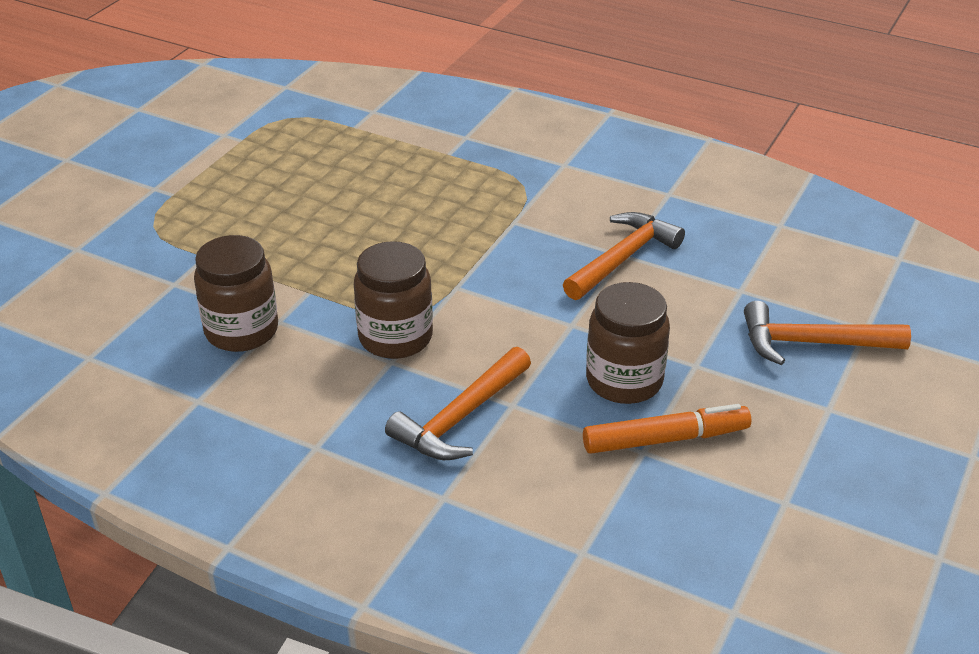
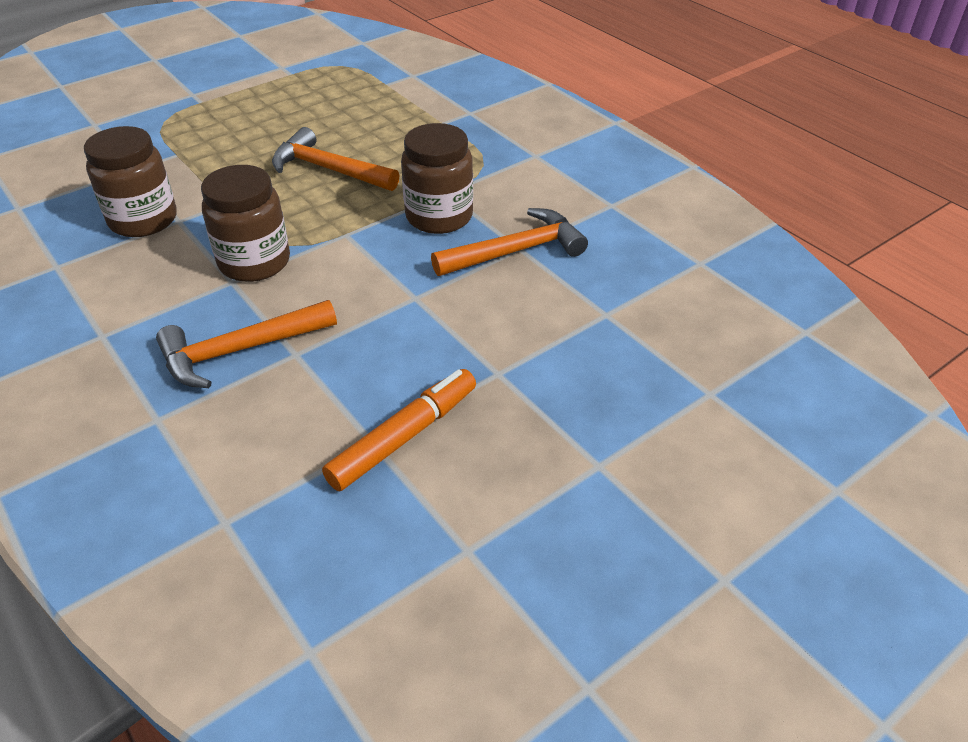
camera: 25 degrees right, 5 degrees up
(624, 381) = (415, 366): brown jar -> brown jar (439, 217)
(665, 439) = (404, 437): orange marker -> orange marker turned 60 degrees counterclockwise
(812, 343) = (636, 390): orange hammer -> orange hammer (328, 169)

